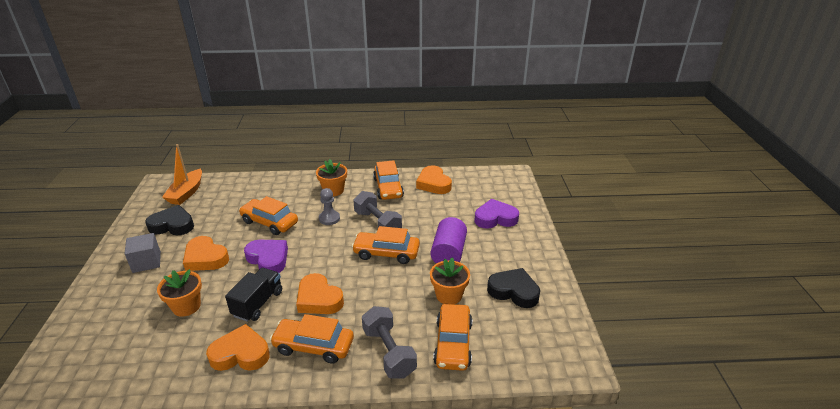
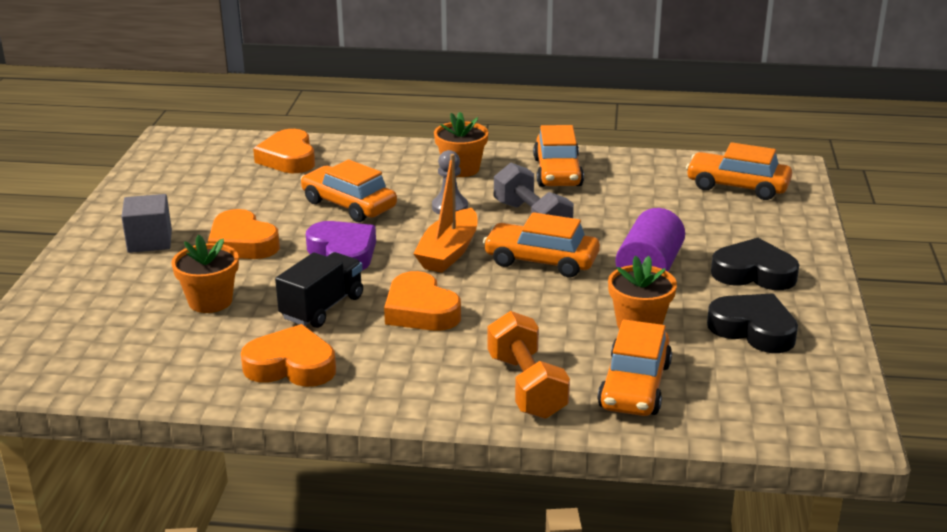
camera: 10 degrees right, 5 degrees down
(172, 225) = (191, 197): black heart -> black heart (754, 273)
(186, 193) = (214, 155): orange boat -> orange boat (448, 252)
(314, 346) = (406, 367): orange car -> orange car (737, 186)
(389, 352) = (526, 386): grey dumbbell -> orange dumbbell
(433, 184) = (640, 172): orange heart -> orange heart (288, 158)
(495, 218) = (742, 228): purple heart -> none

